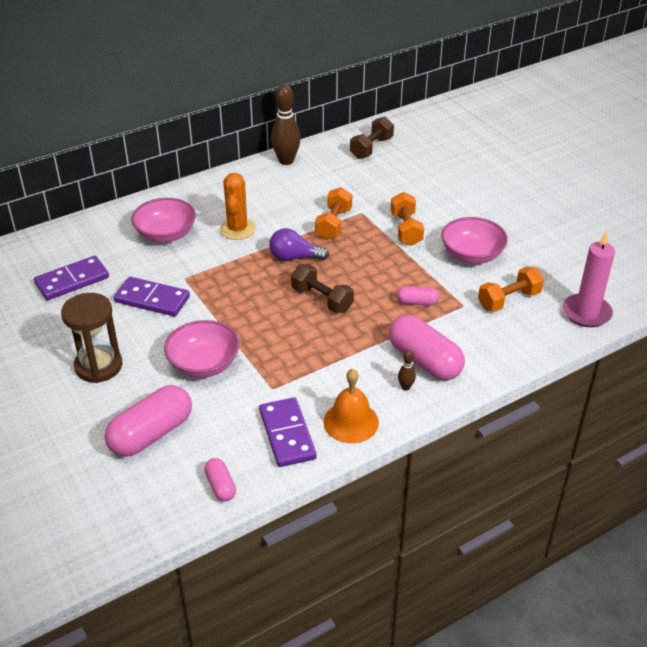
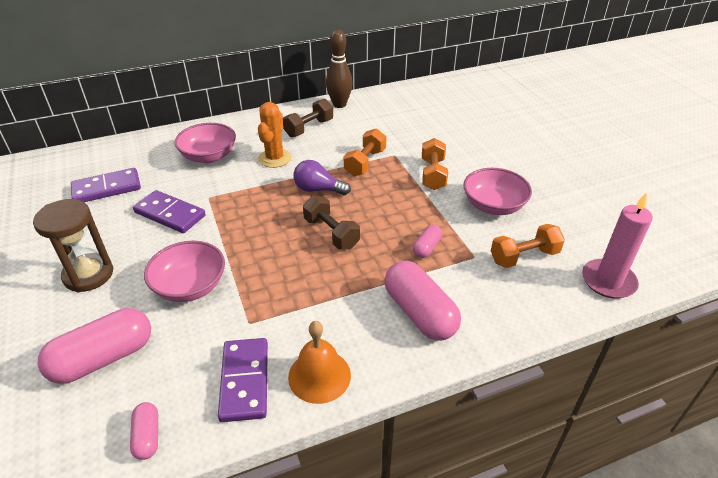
camera: 10 degrees right, 0 degrees up
(371, 148) = (419, 101): brown dumbbell -> brown dumbbell (309, 128)
(405, 387) = (391, 341): brown bowling pin -> none
(417, 302) = (426, 247): pink capsule -> pink capsule turned 75 degrees counterclockwise

